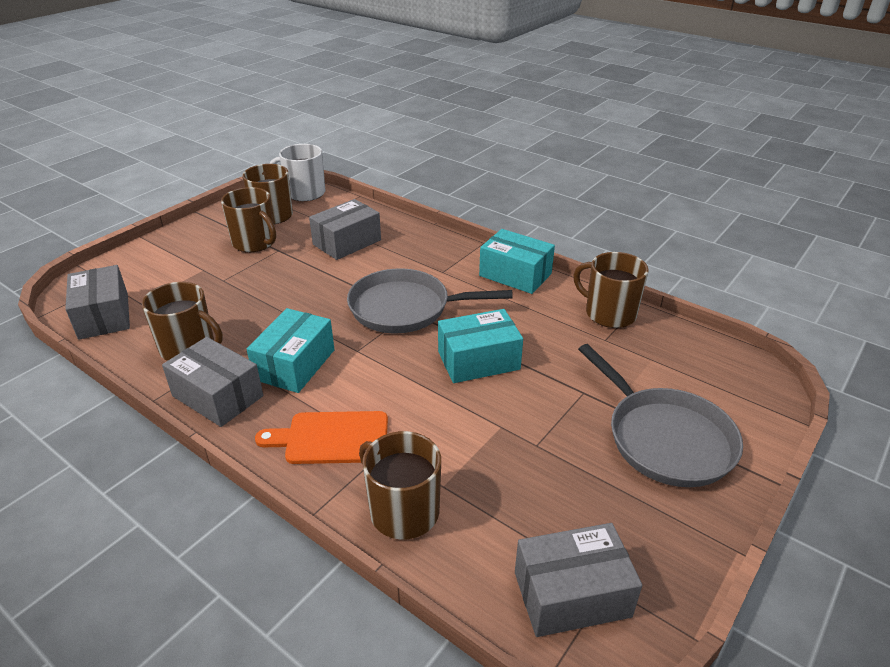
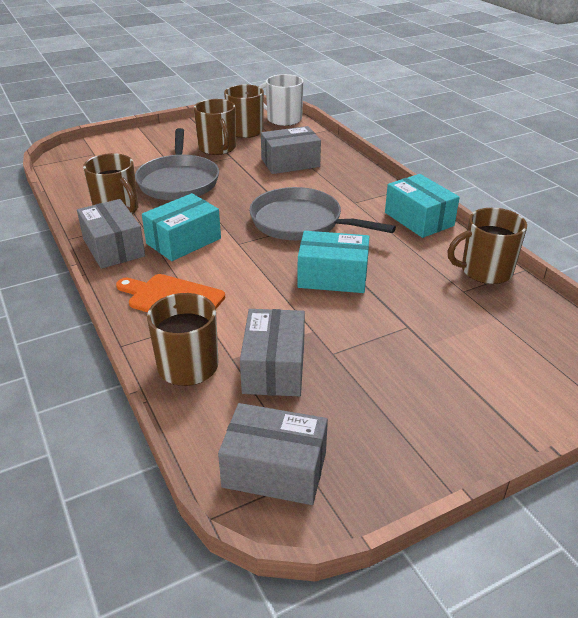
camera: 25 degrees right, 0 degrees up
(103, 316) = (76, 175): grey box -> grey box (274, 367)
(609, 313) = (485, 271): brown mug -> brown mug turned 75 degrees counterclockwise
(665, 439) = (457, 385): grey pan -> grey pan (178, 181)

